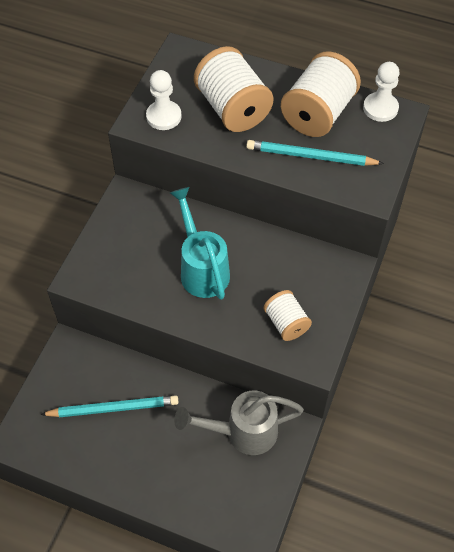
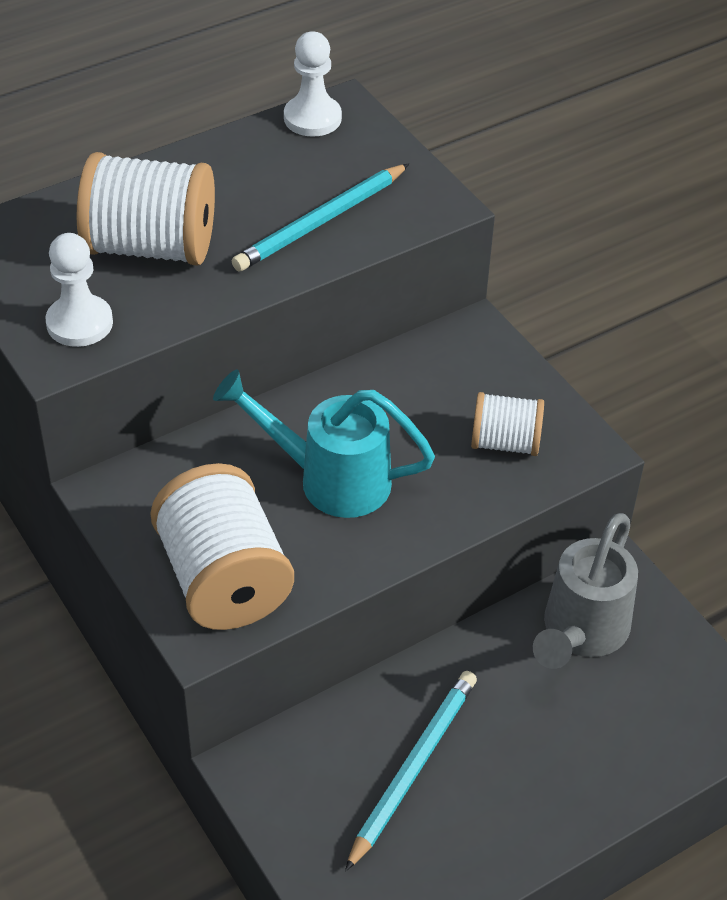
camera: 55 degrees left, 10 degrees down
(318, 113) = (256, 175): white spool -> white spool (223, 579)

